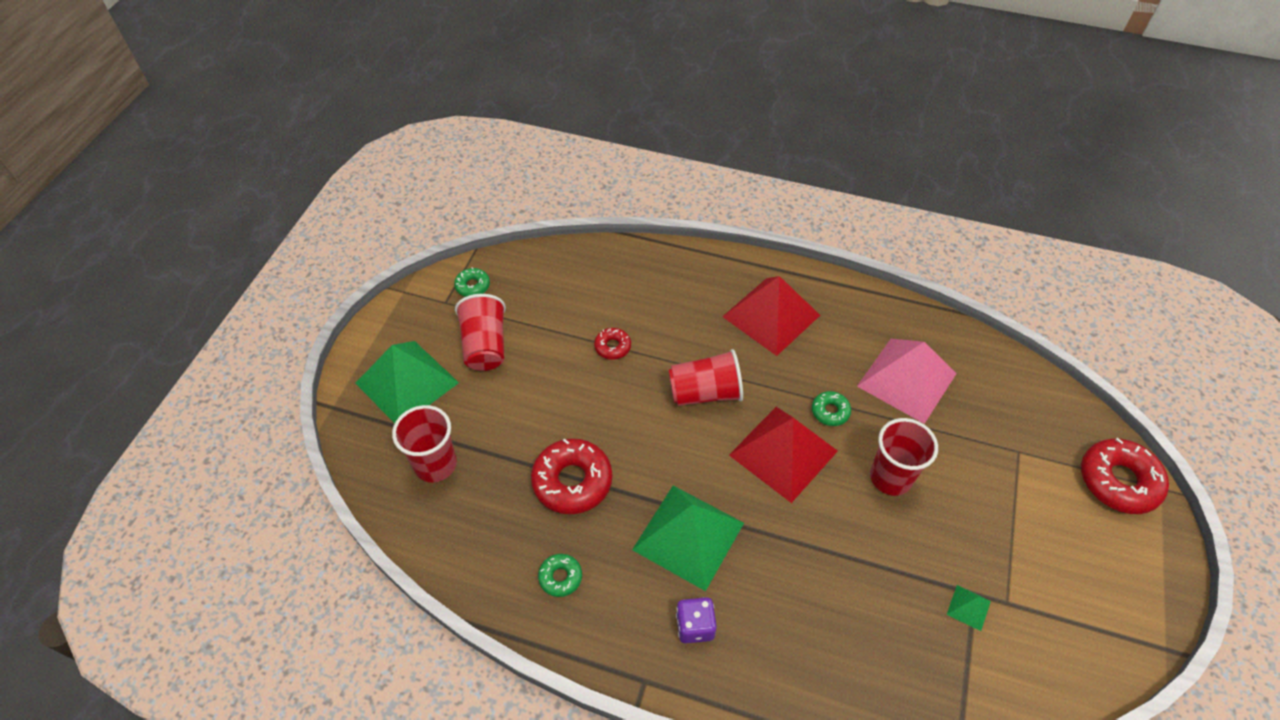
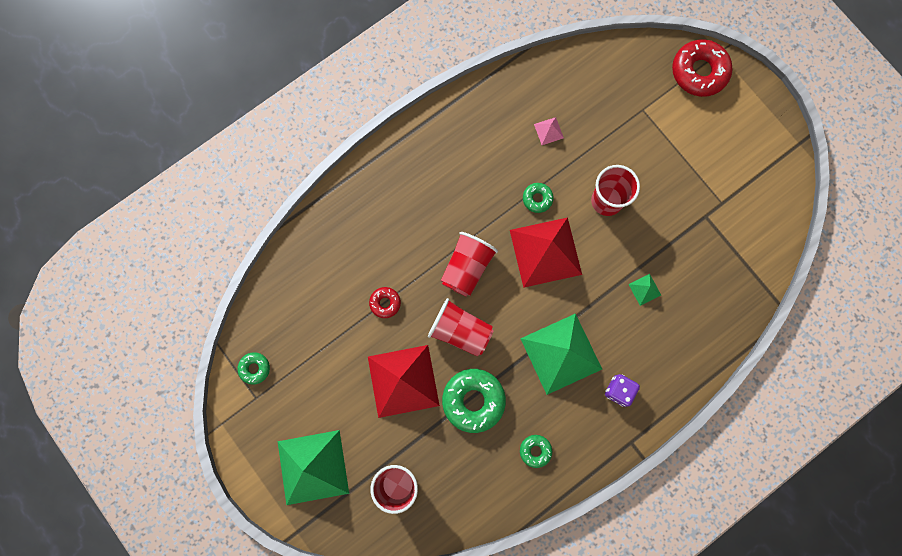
camera: 55 degrees left, 25 degrees up
(485, 346) = (319, 392): red cup -> red cup (460, 331)
(572, 481) = (473, 400): red donut -> green donut
(771, 315) = (437, 176): red pyramid -> red pyramid (403, 380)
(906, 379) = (548, 131): pink pyramid -> pink pyramid, size x0.40
(968, 607) = (710, 227): green pyramid -> green pyramid (644, 289)

